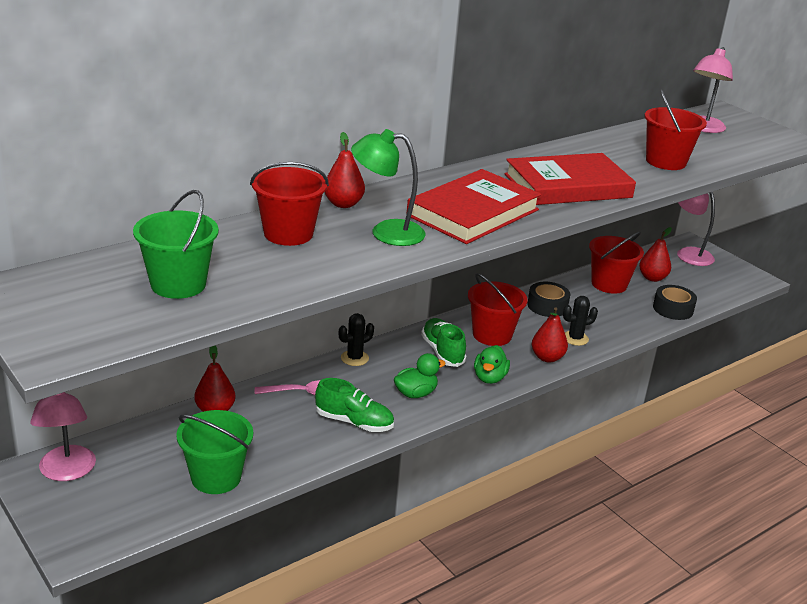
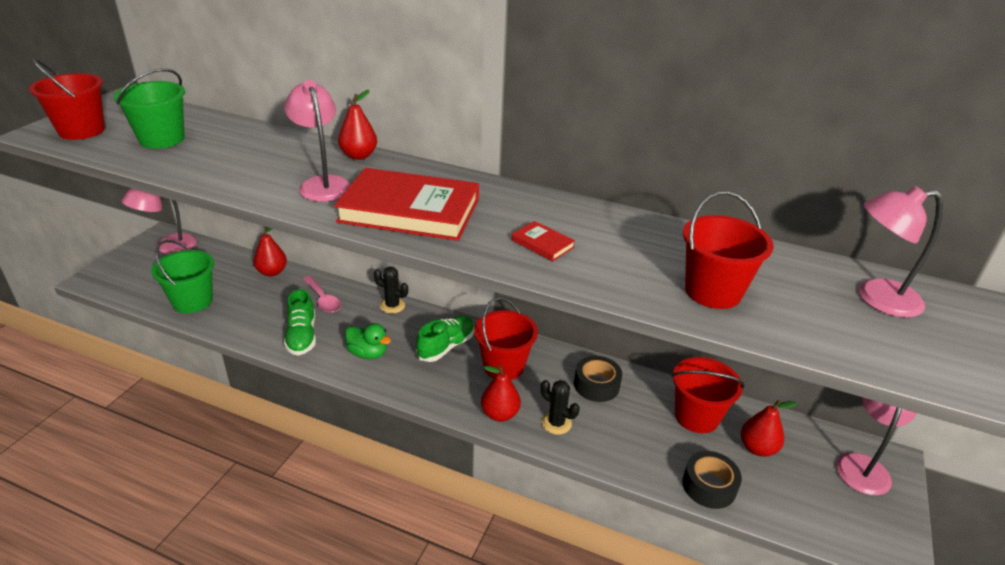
camera: 60 degrees right, 5 degrees up
(288, 234) = (279, 151): red bucket -> red bucket (81, 131)
(386, 232) = (322, 184): green lamp -> pink lamp
(489, 378) = (429, 387): green duck -> none
(567, 186) = (542, 244): red book -> red book, size x0.41

